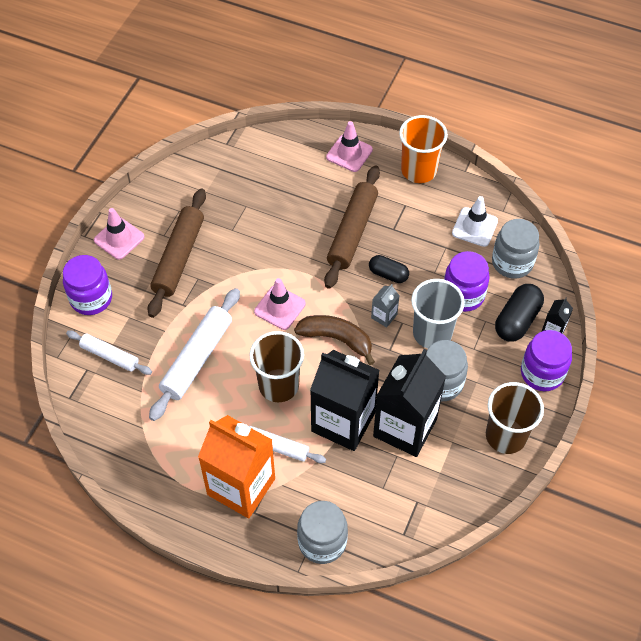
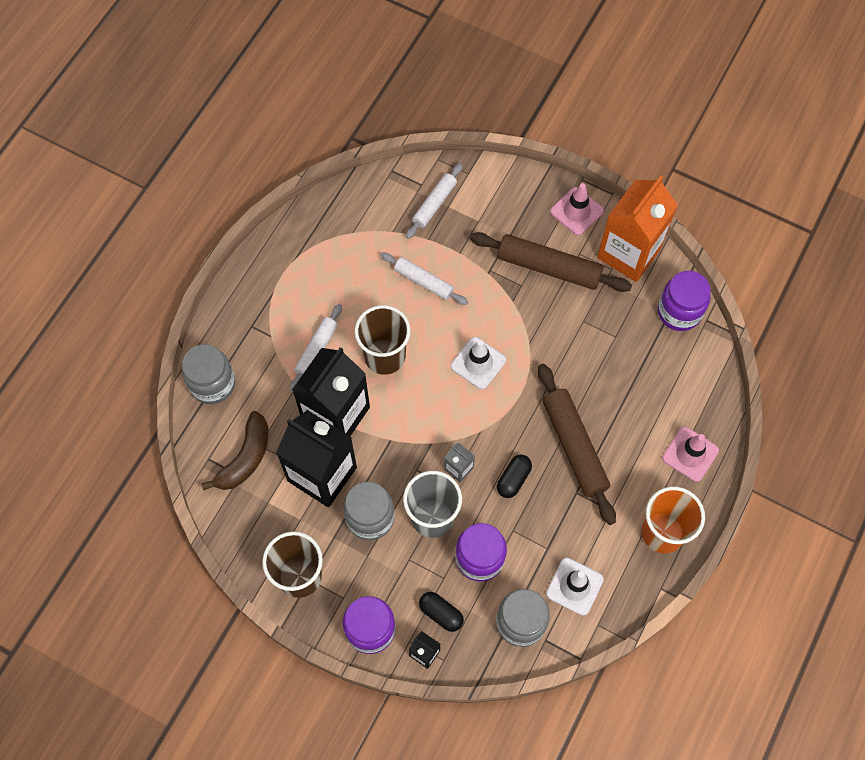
camera: 95 degrees right, 10 degrees up
(91, 298) = (503, 187): purple jar -> purple jar (679, 312)
(197, 358) = (424, 282): white rolling pin -> white rolling pin, size x0.60
(241, 486) = (279, 316): orange carton -> orange carton (629, 253)
(280, 307) = (478, 363): pink traffic cone -> white traffic cone
(337, 339) = (434, 417): brown banana -> brown banana (245, 458)
(352, 232) = (574, 446): brown rolling pin -> brown rolling pin turned 45 degrees clockwise
(517, 320) = (441, 613): black capsule -> black capsule, size x0.64

